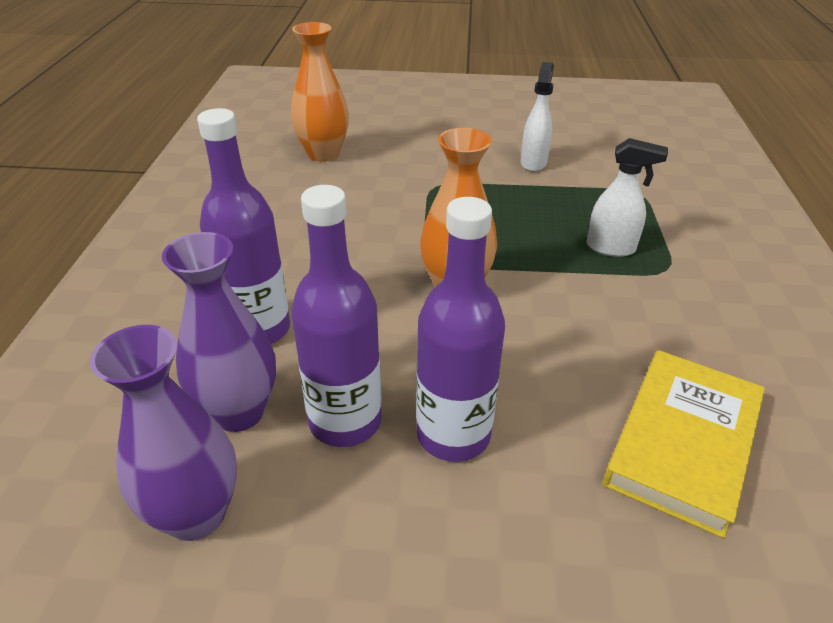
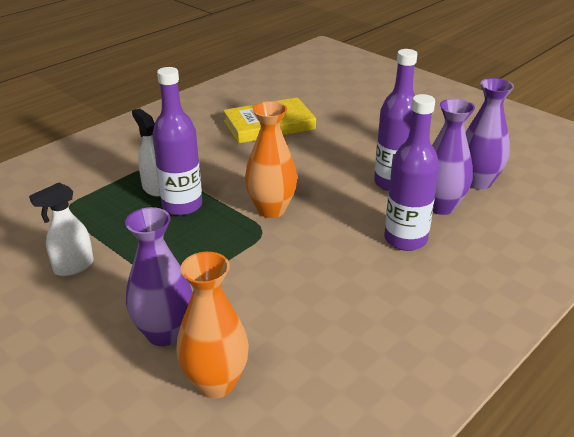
camera: 140 degrees left, 5 degrees down
(396, 160) = (164, 333): none -> purple vase
(453, 435) = (351, 161): purple bottle -> purple bottle (182, 205)

